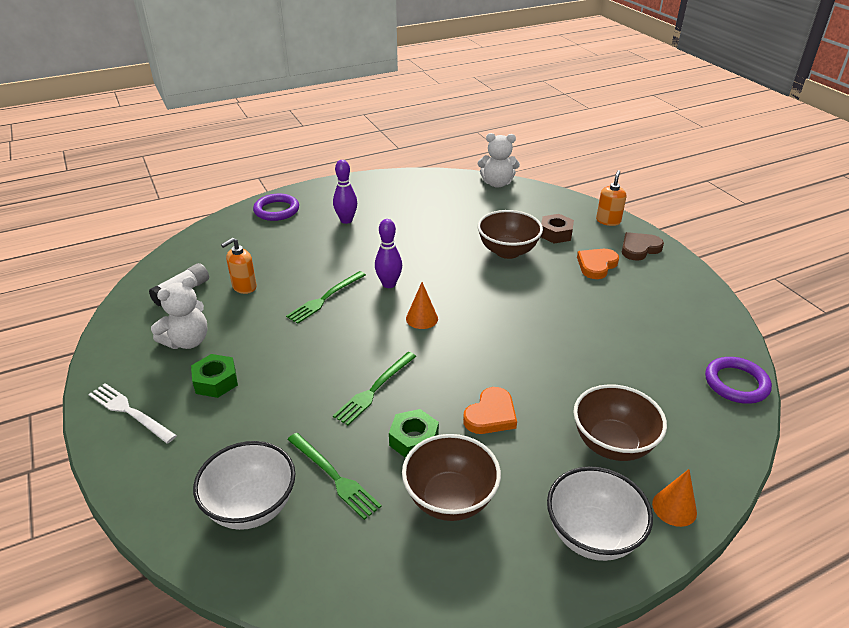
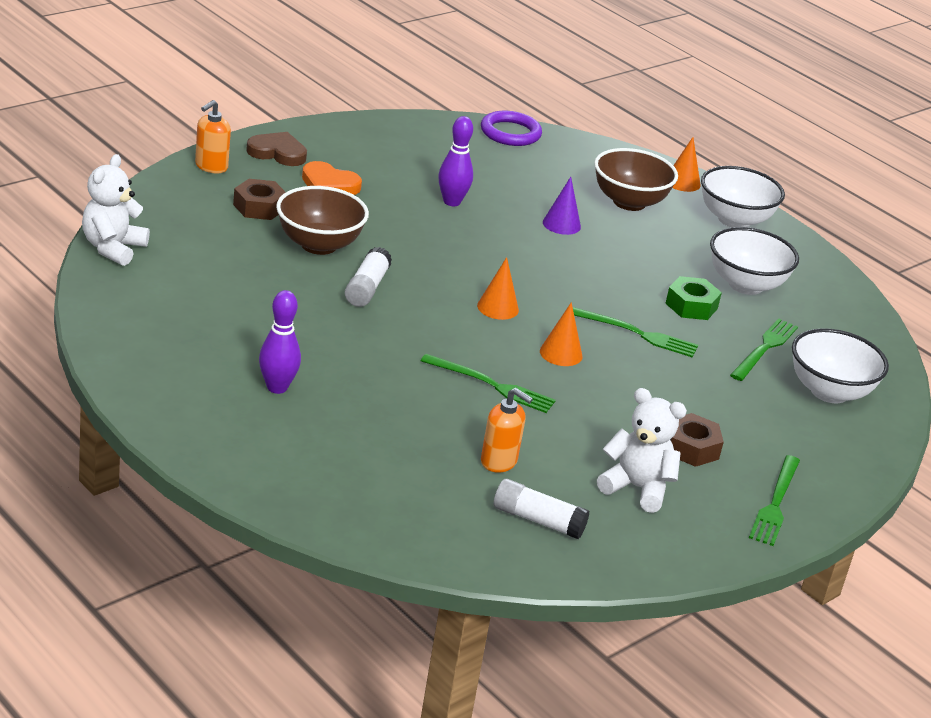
camera: 110 degrees left, 5 degrees down
(130, 412) = (775, 503): white fork -> green fork
(216, 381) = (691, 448): green nut -> brown nut
(276, 210) = (265, 467): purple ring -> none
(355, 339) = (561, 353): none -> orange cone
(389, 284) = (436, 336): purple bowling pin -> purple bowling pin (452, 202)
(450, 499) = (745, 285): brown bowl -> white bowl
(451, 263) = (366, 288): none -> white glue stick
(491, 415) = (631, 263): orange heart -> none
(497, 183) = (113, 248): white teddy bear -> white teddy bear turned 150 degrees counterclockwise
(557, 382) = (561, 224): none -> purple cone
(608, 221) = (211, 166): orange soap dispenser -> orange soap dispenser turned 60 degrees counterclockwise
(639, 248) = (277, 153): brown heart -> brown heart turned 150 degrees clockwise

